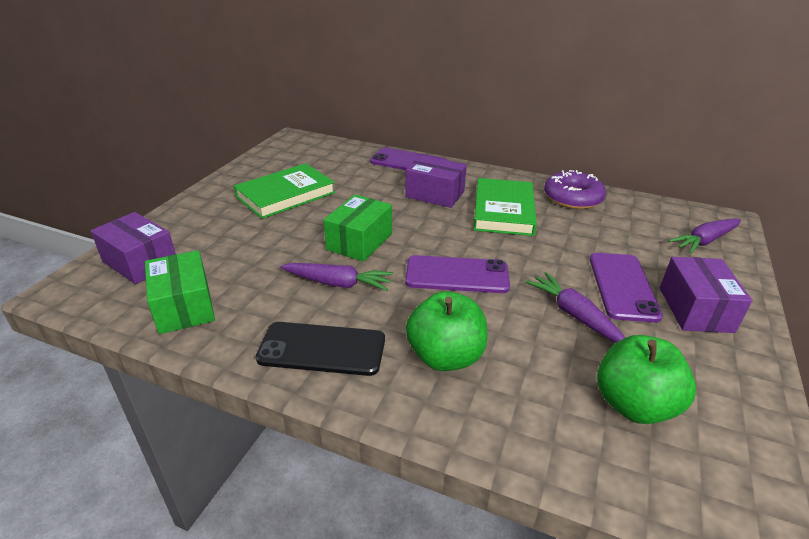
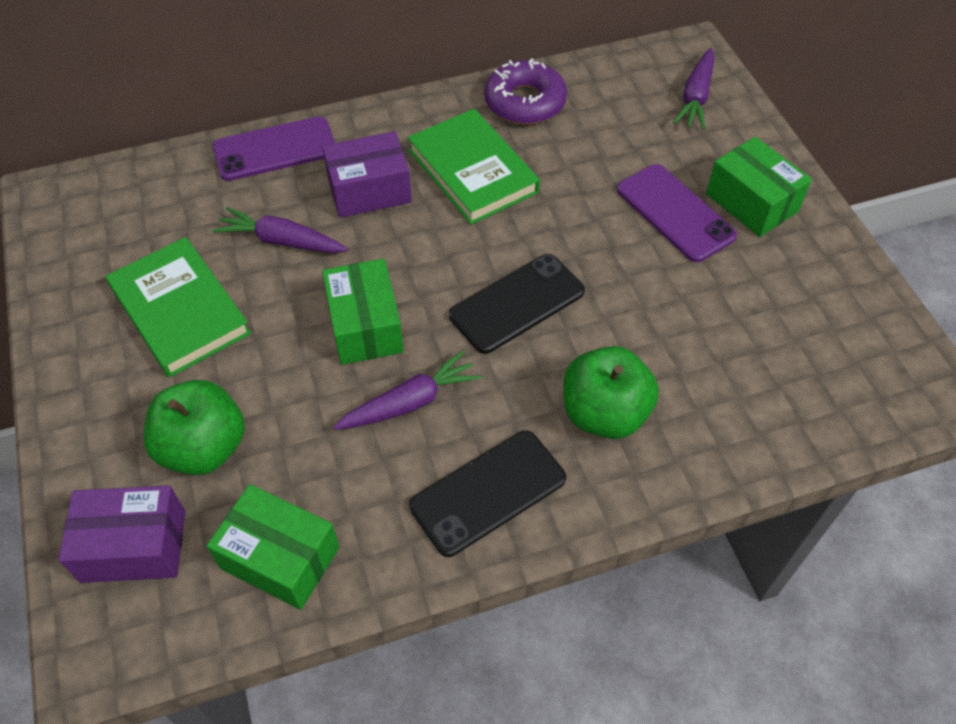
camera: 40 degrees left, 20 degrees up
(285, 195) = (180, 311): green book -> green book turned 45 degrees counterclockwise
(457, 275) = (517, 303): purple phone -> black phone
(574, 315) = (664, 280): purple carrot -> purple carrot (281, 241)
(634, 405) = (784, 350): green apple -> green apple (204, 448)
(695, 309) = (751, 202): purple box -> green box

